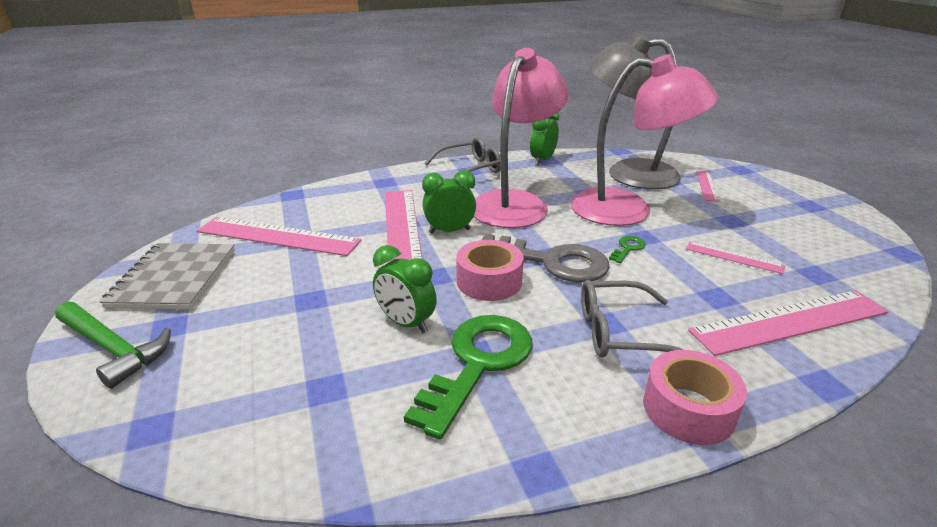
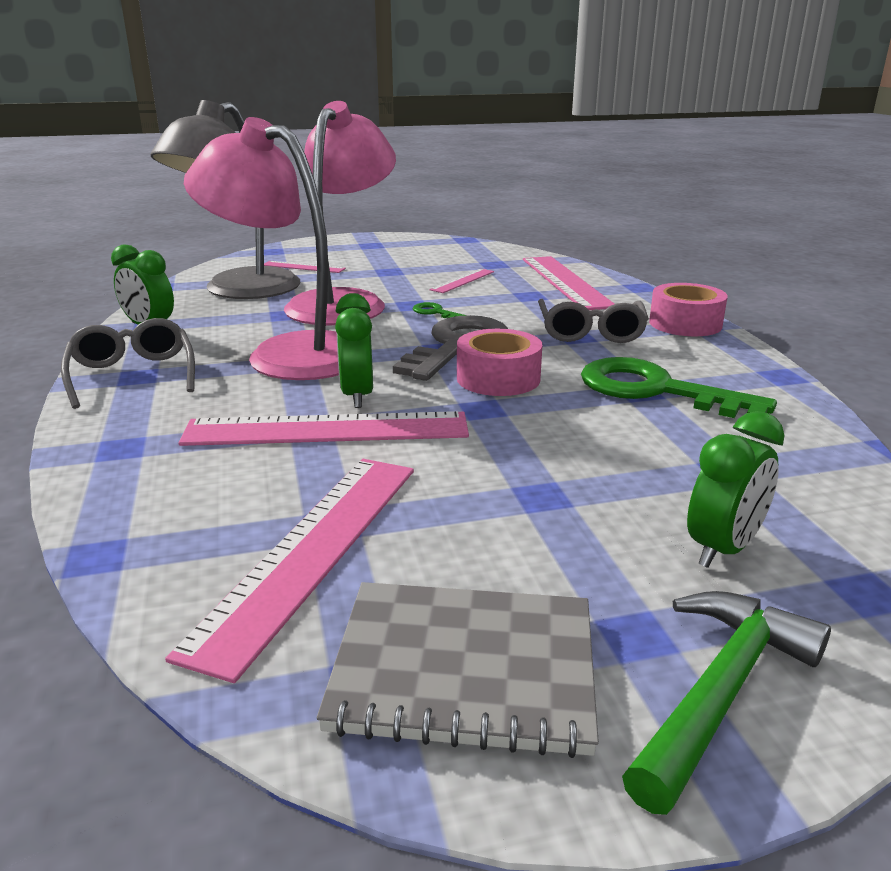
camera: 85 degrees left, 5 degrees down
(406, 323) = (592, 425): green clock -> green clock (723, 549)

